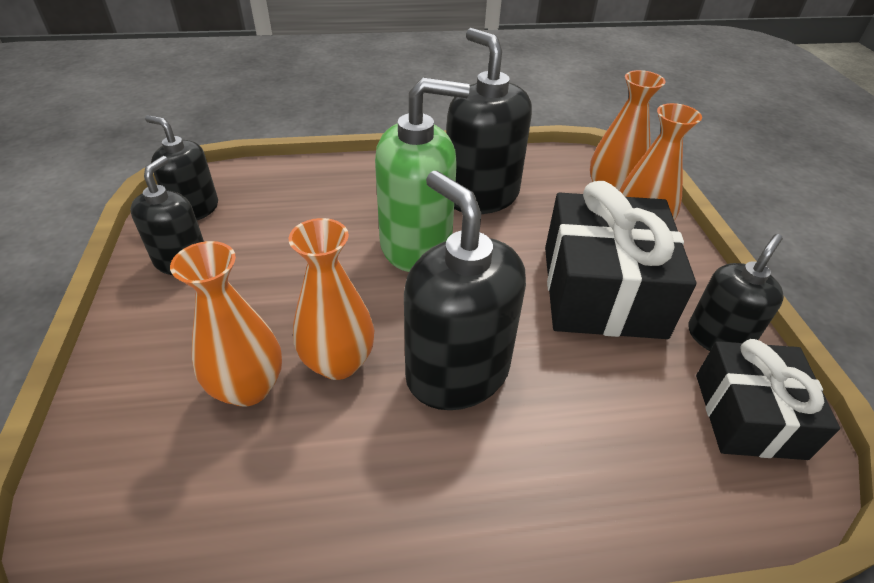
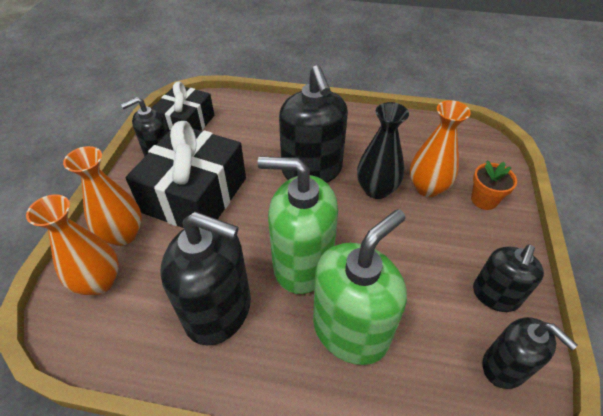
camera: 160 degrees left, 5 degrees up
(149, 388) = (484, 200): none -> orange flower pot
(338, 362) = (376, 189): orange vase -> black vase
(347, 206) = (350, 330): none -> green soap dispenser
(481, 196) = (218, 310): black soap dispenser -> black soap dispenser turned 60 degrees counterclockwise

